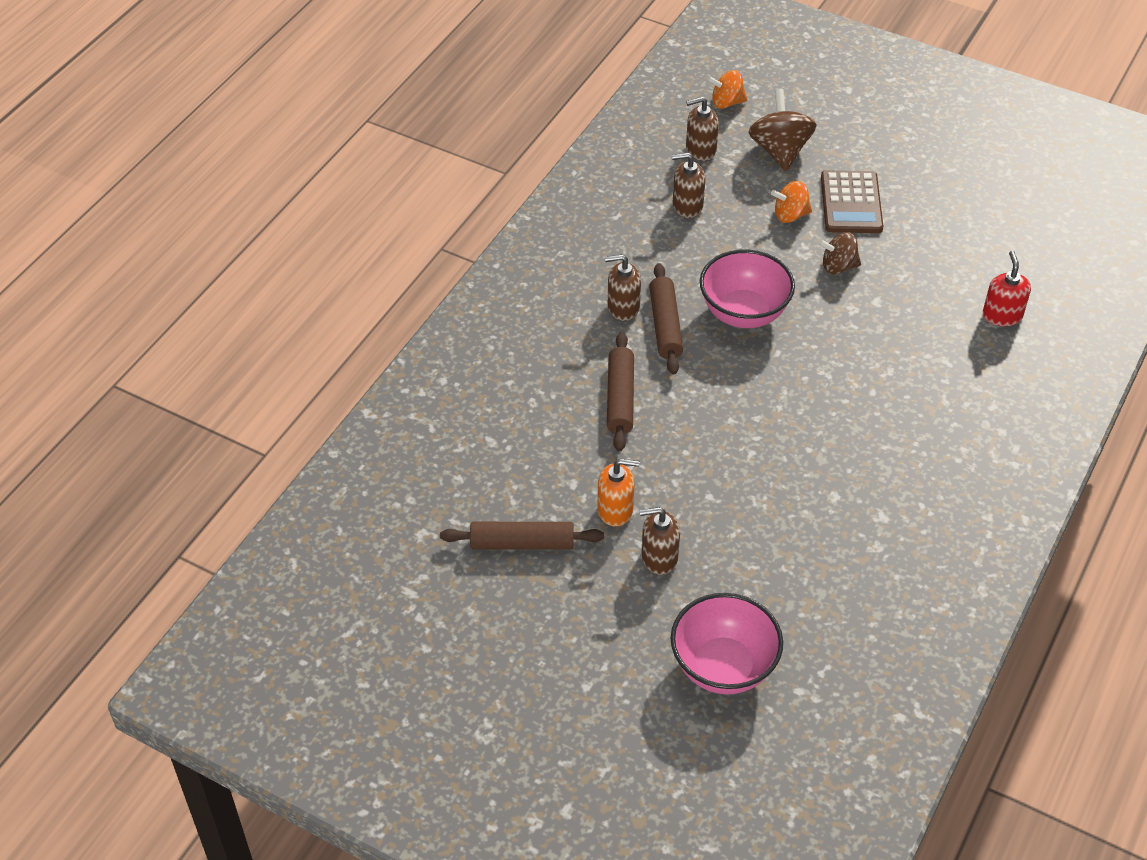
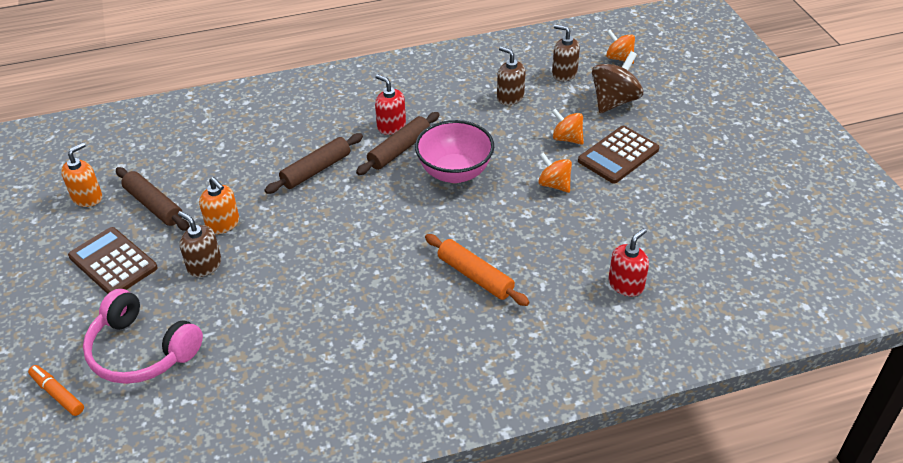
camera: 45 degrees right, 5 degrees down
(442, 586) = (87, 197): none -> orange soap dispenser
(572, 621) = (113, 262): none -> brown calculator
(623, 307) = (391, 126): brown soap dispenser -> red soap dispenser
(712, 757) = (57, 394): none -> orange marker
(723, 667) = (141, 351): pink bowl -> pink headphones
(838, 266) = (554, 185): brown spinning top -> orange spinning top
(888, 393) = (475, 276): none -> orange rolling pin

